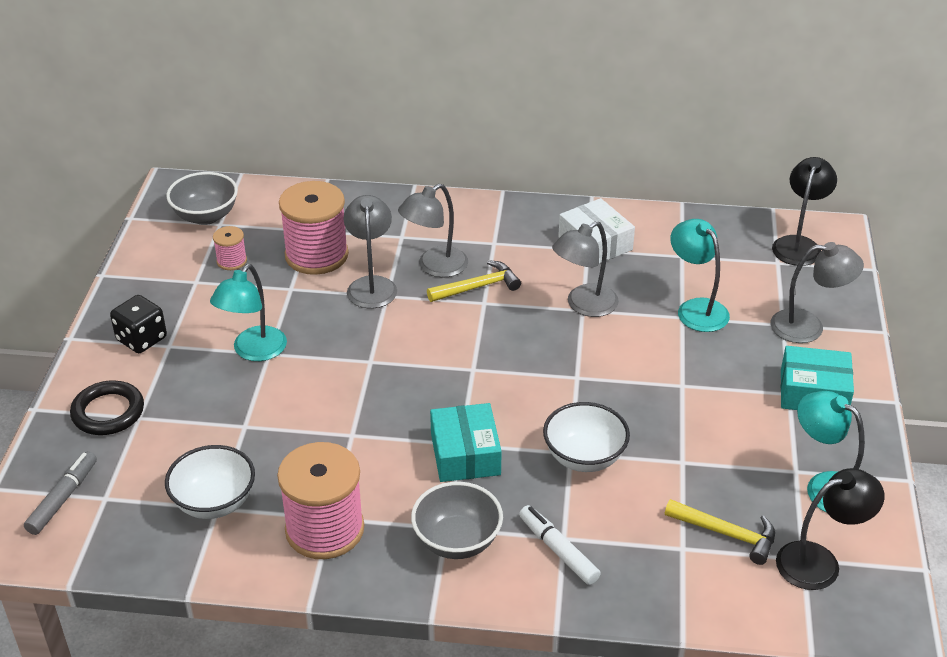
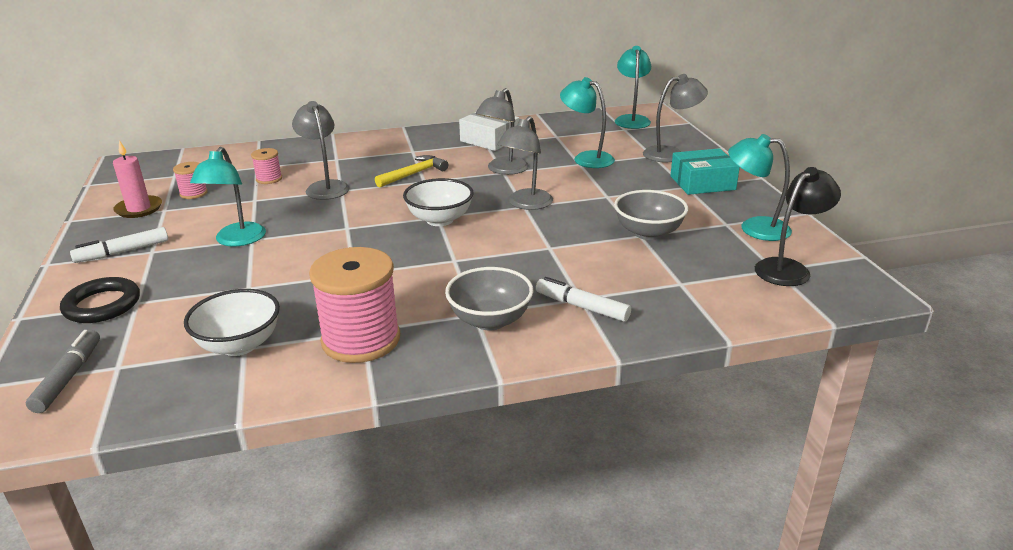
camera: 20 degrees left, 10 degrees down
(141, 339) = (122, 252): black dice -> white marker
(171, 273) = (139, 209): none -> pink candle
(205, 216) = (159, 173): grey bowl -> grey bowl (648, 233)
(316, 255) = (269, 179): pink spool -> pink spool, size x0.47
(434, 267) = (372, 169): grey lamp -> grey lamp (525, 204)
(465, 454) = (462, 265): turquoise box -> none
(584, 457) = (562, 248): white bowl -> white bowl (440, 220)
(727, 534) = (707, 268): yellow hammer -> none
(798, 245) = (631, 119): black lamp -> turquoise lamp

